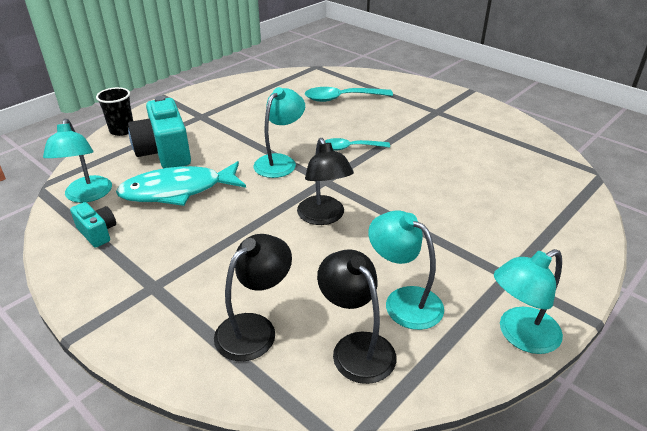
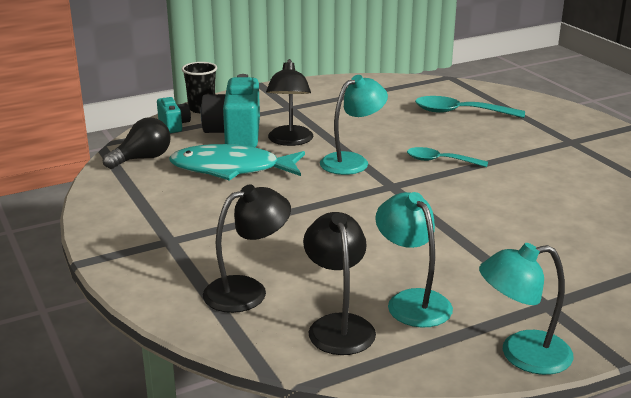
camera: 20 degrees right, 10 degrees down
(87, 196) = (142, 159): turquoise lamp -> black light bulb
(97, 233) = (138, 190): turquoise camera -> turquoise camera (174, 125)
(323, 217) = (370, 217): black lamp -> black lamp (290, 141)

